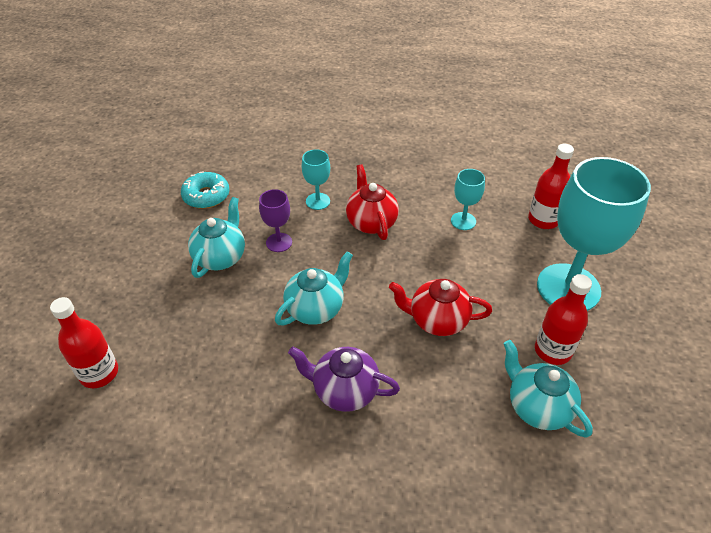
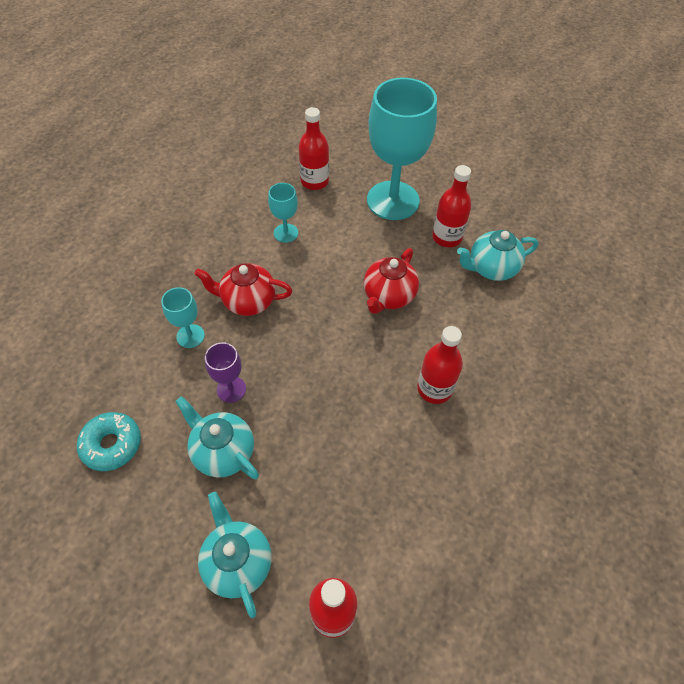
camera: 70 degrees left, 10 degrees up
(316, 309) = (335, 383): turquoise teapot -> turquoise teapot (238, 562)
(344, 390) = (434, 389): purple teapot -> red bottle

